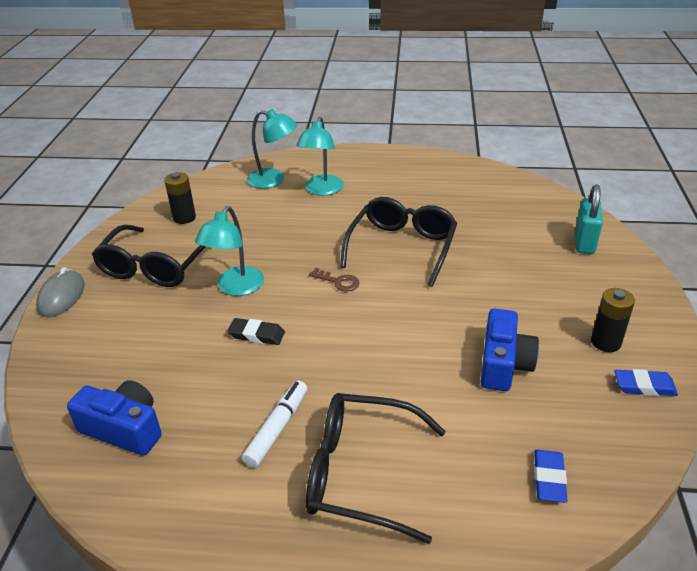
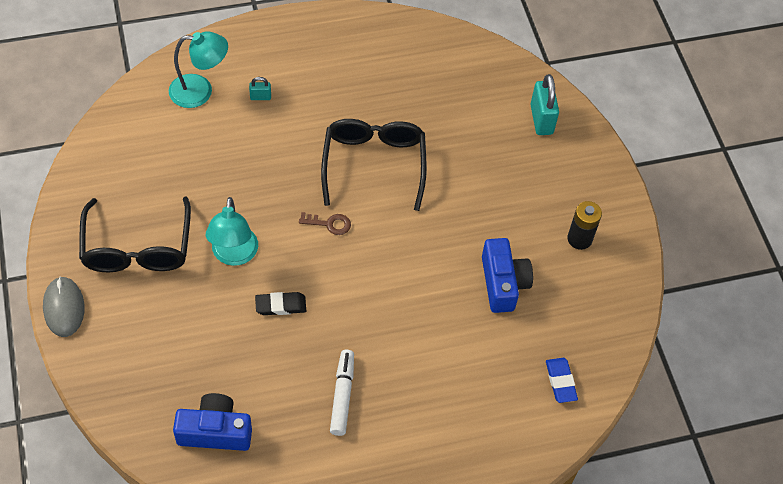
camera: 25 degrees left, 20 degrees up
(184, 218) = (130, 171): black battery -> none
(322, 190) = (260, 97): turquoise lamp -> turquoise padlock
(360, 473) = (423, 416): black glasses -> none
(644, 386) = (615, 277): blue eraser -> none

